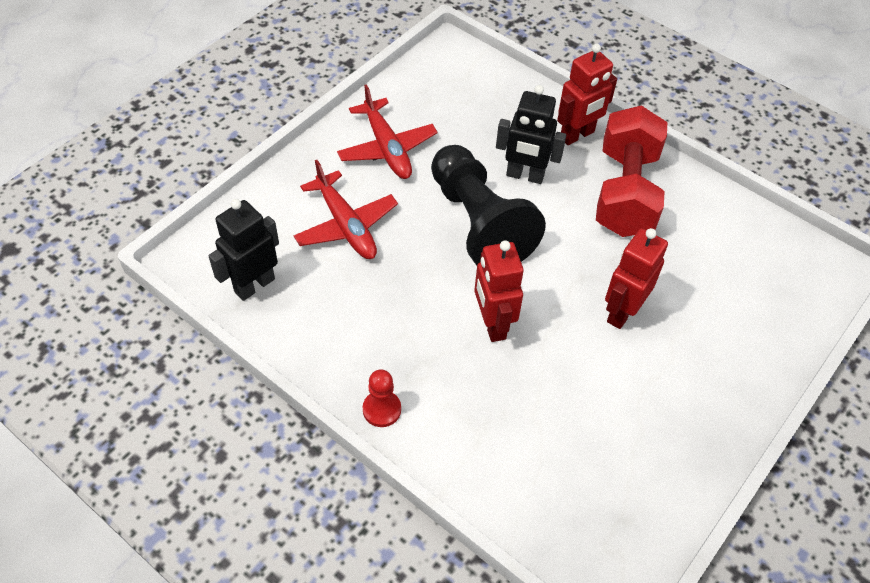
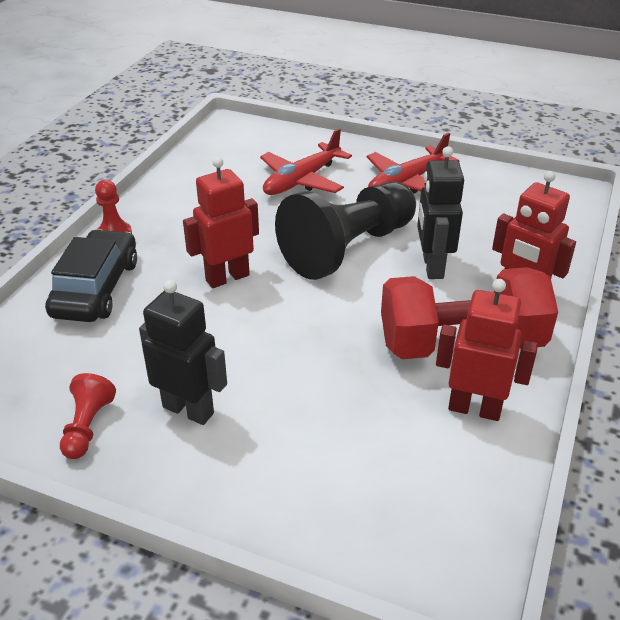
camera: 75 degrees right, 15 degrees down
(254, 285) = (217, 154): black robot -> black robot (188, 410)
(474, 437) = (96, 288): none -> black car
(622, 312) = (281, 364): red robot -> red robot (474, 408)
(668, 464) = (87, 426): none -> red pawn

